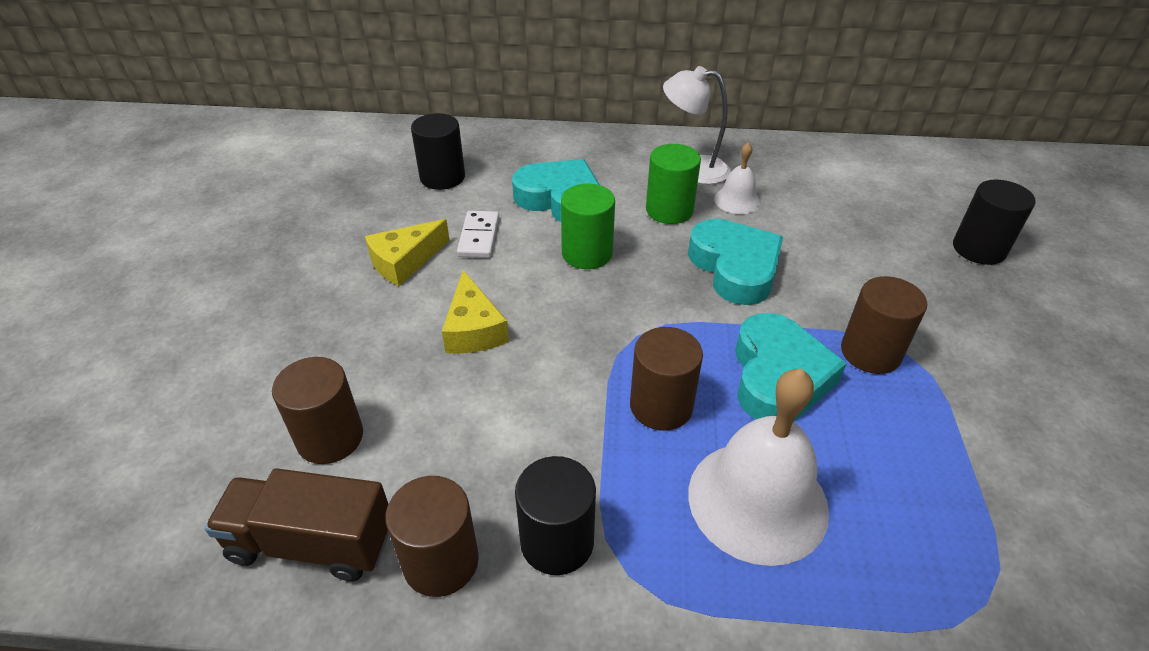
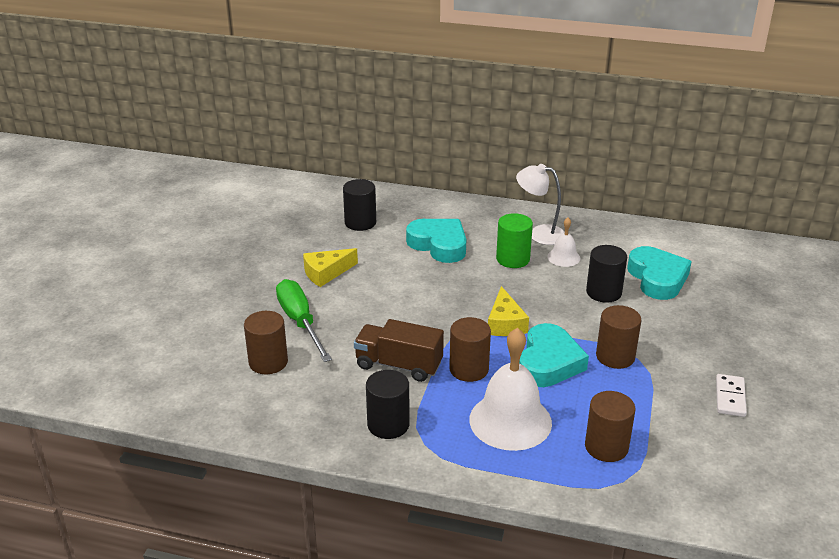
camera: 10 degrees right, 10 degrees down
(312, 543) = (253, 409): brown truck -> brown truck (399, 365)
(375, 352) = (300, 322): none -> green screwdriver
(441, 561) = (322, 425): brown cylinder -> brown cylinder (606, 447)
(473, 329) = (363, 316): yellow cheese -> yellow cheese (505, 323)
(478, 237) = (377, 263): white domino -> white domino (730, 397)
(587, 253) = (447, 280): green cylinder -> none
(735, 267) = (545, 299): turquoise heart -> turquoise heart (657, 278)
(979, 249) = (724, 305): black cylinder -> black cylinder (603, 292)

